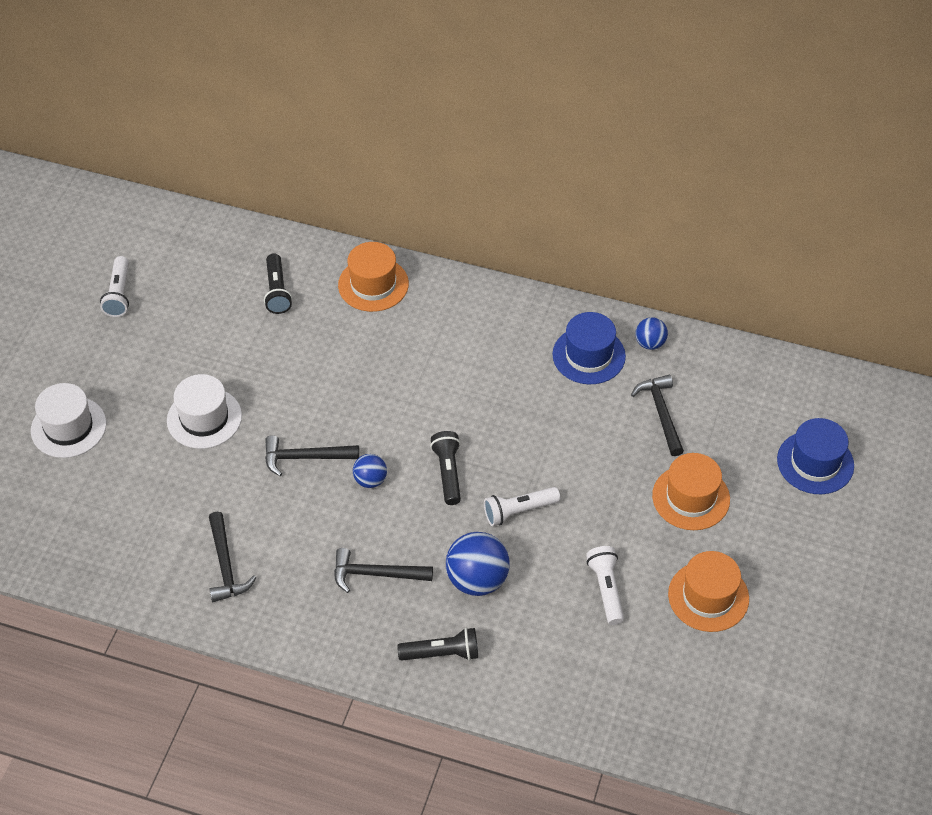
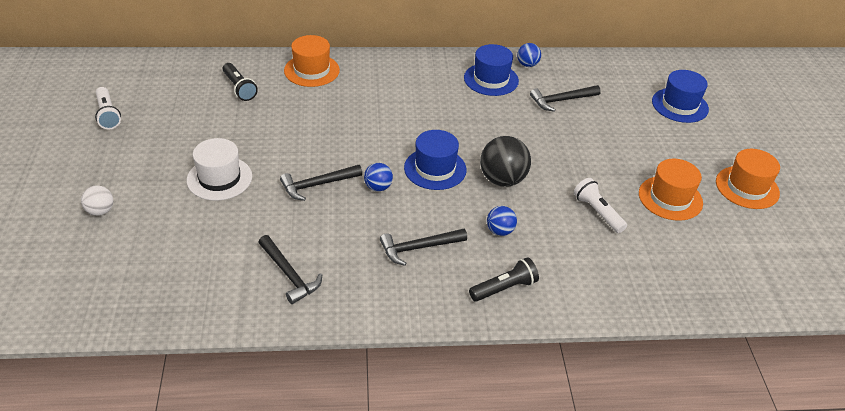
camera: 25 degrees left, 10 degrees down
(68, 427) = (100, 211): white hat -> white ball
(448, 473) = (435, 169): black flashlight -> blue hat
(477, 580) = (500, 231): blue ball -> blue ball, size x0.56
(519, 511) = (502, 180): white flashlight -> black ball
(661, 413) = (561, 100): black hammer -> black hammer turned 75 degrees counterclockwise
(691, 497) = (615, 143): orange hat -> orange hat (747, 187)

